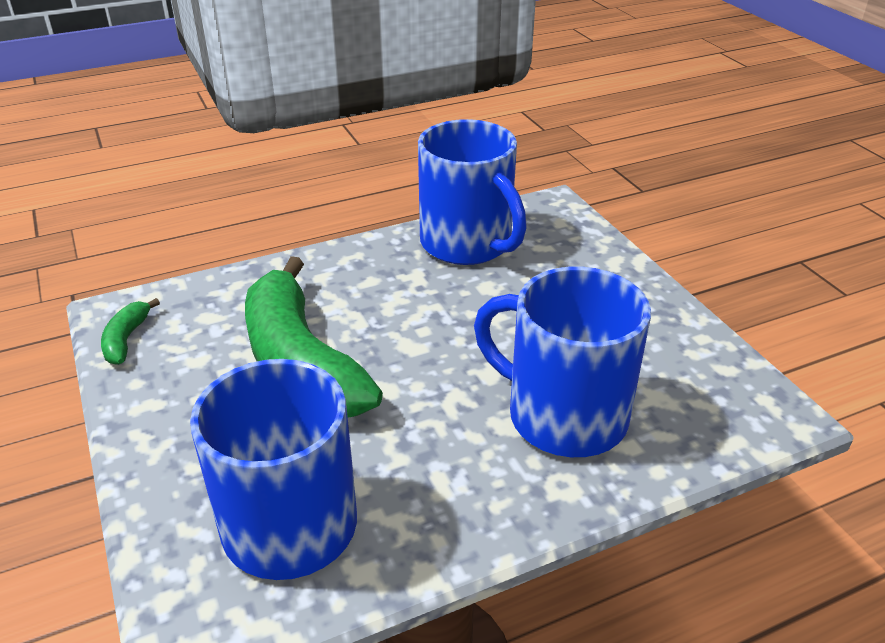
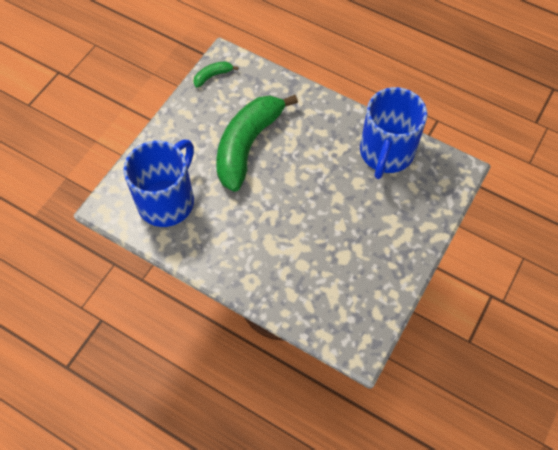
camera: 55 degrees right, 25 degrees up
(563, 415) = (291, 261): blue mug -> none

